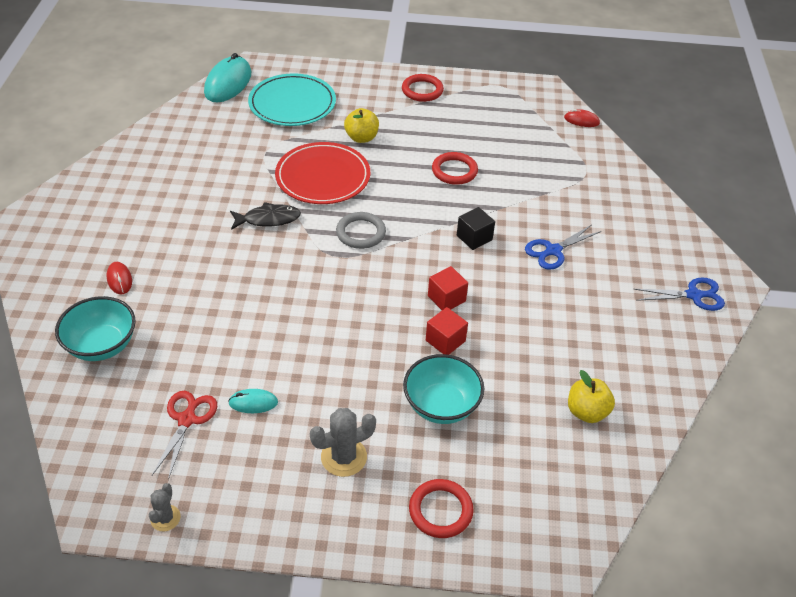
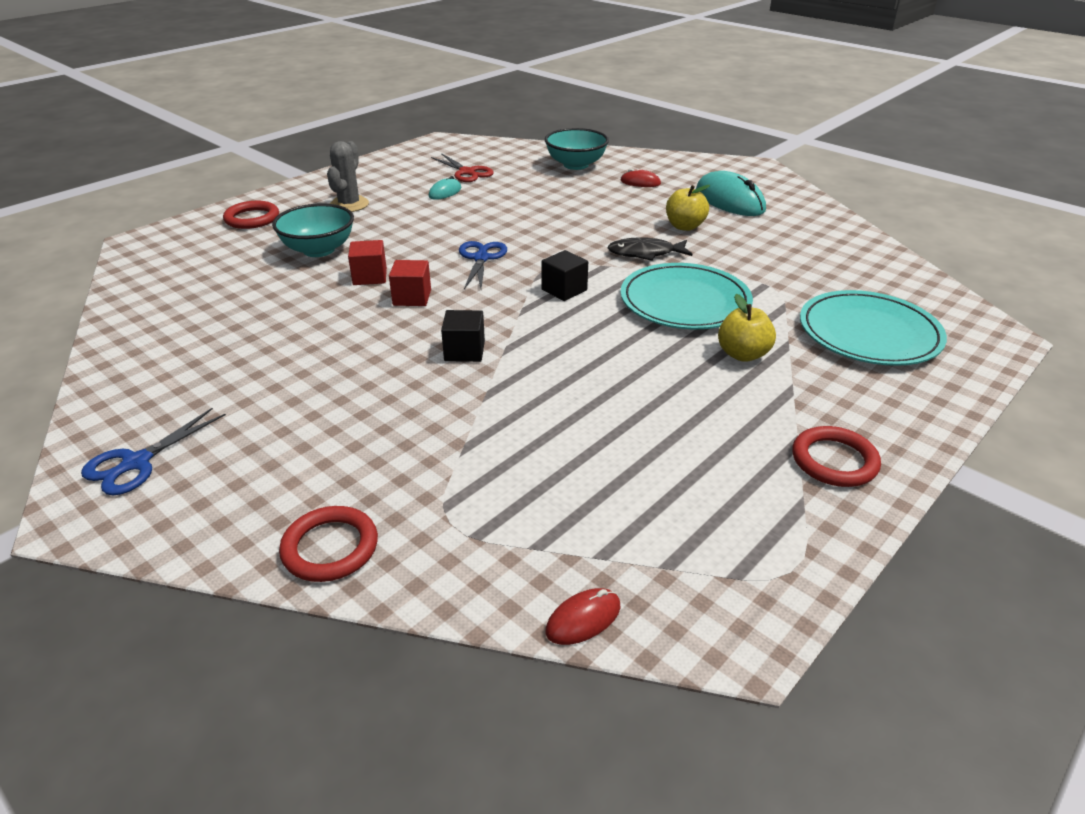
camera: 130 degrees right, 10 degrees down
(165, 518) = (407, 153): grey cactus -> none
(228, 83) = (954, 306): turquoise mouse -> turquoise mouse (729, 200)
(268, 219) = (645, 253): black fish -> black fish turned 60 degrees clockwise
(323, 177) = (685, 302): red plate -> turquoise plate
(361, 233) = (564, 290): grey ring -> black cube
(454, 171) = (597, 394): red ring -> red ring (330, 548)
(553, 251) = (366, 395): blue scissors -> blue scissors (481, 258)
(587, 412) = (188, 306): yellow apple -> yellow apple (684, 226)

